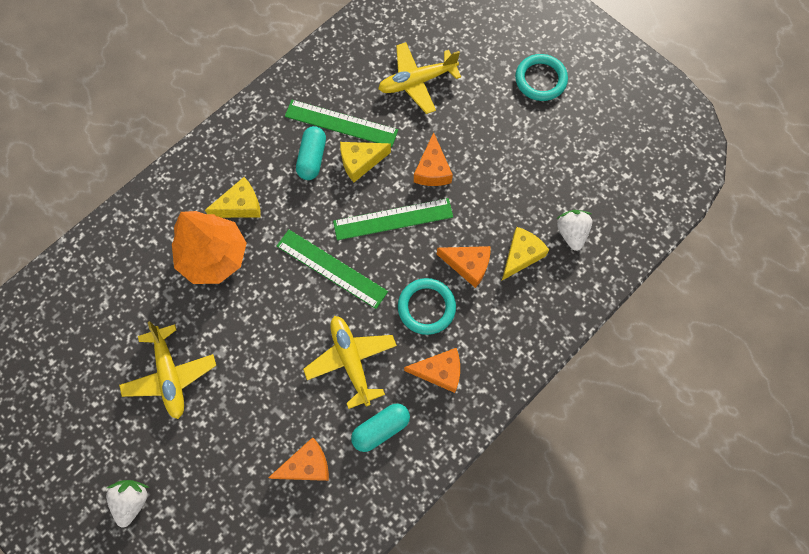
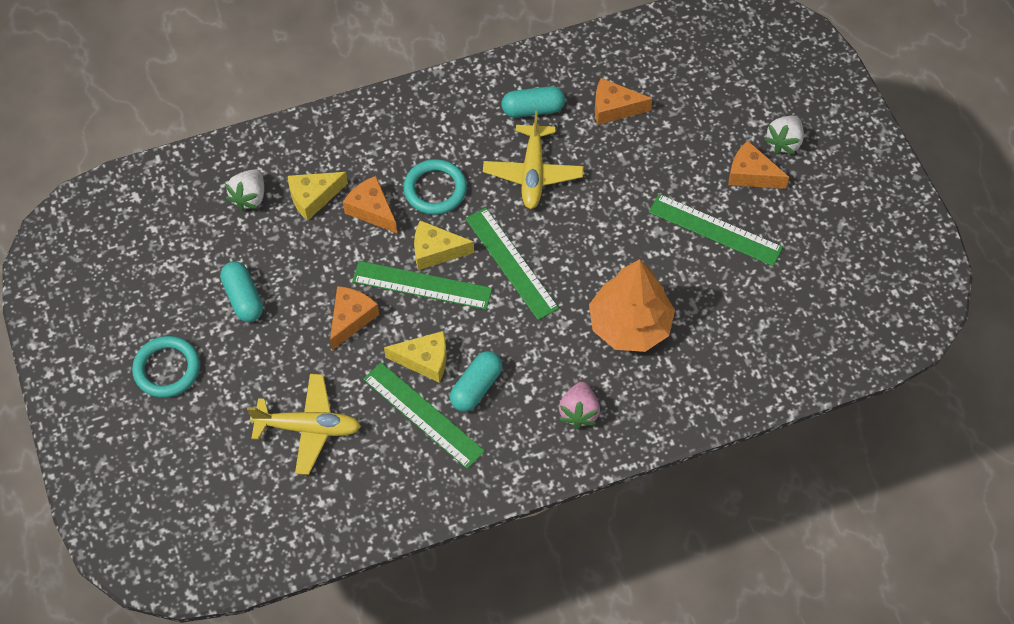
camera: 155 degrees left, 10 degrees down
(170, 375) = (715, 230): yellow plane -> green ruler
(227, 172) = (579, 412): none -> pink strawberry
(241, 206) = (579, 367): yellow cheese -> yellow cheese (436, 251)
(439, 371) = (454, 132): orange cheese -> orange cheese (751, 174)
(521, 151) = (243, 298): none -> turquoise capsule

